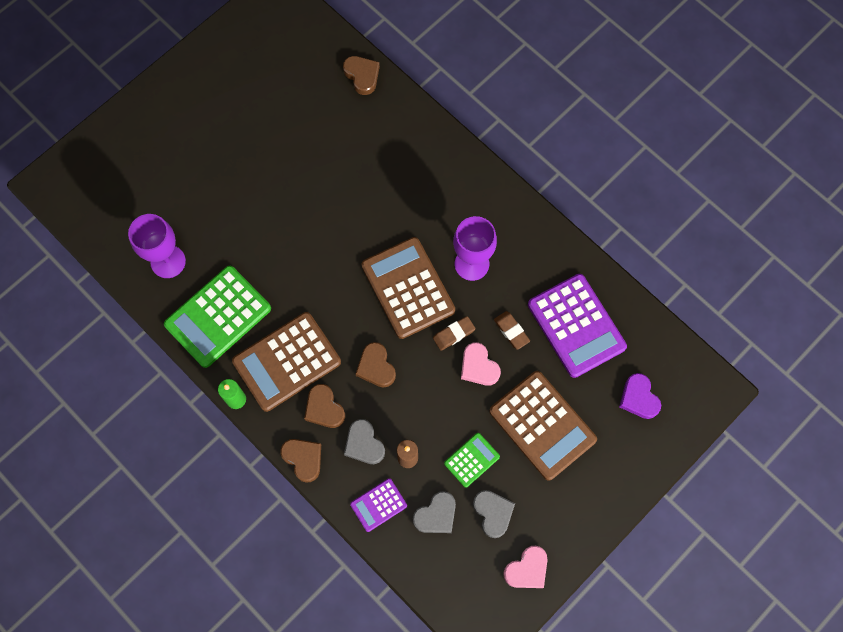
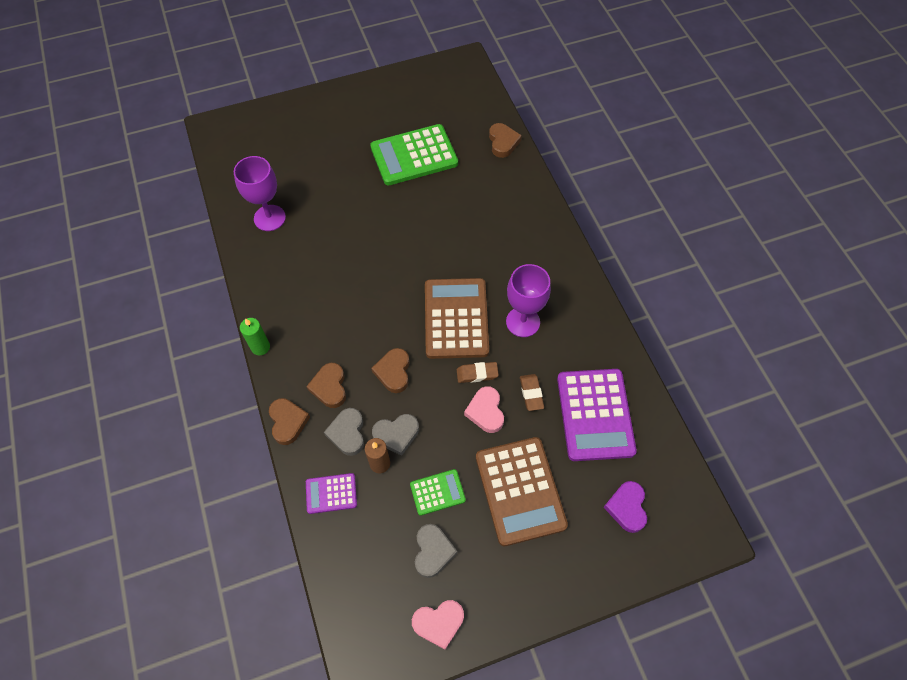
camera: 25 degrees right, 10 degrees down
(218, 316) = (284, 275): green calculator -> green calculator (414, 155)
(286, 361) = (320, 335): brown calculator -> none
(436, 515) = (378, 528): grey heart -> grey heart (396, 434)

